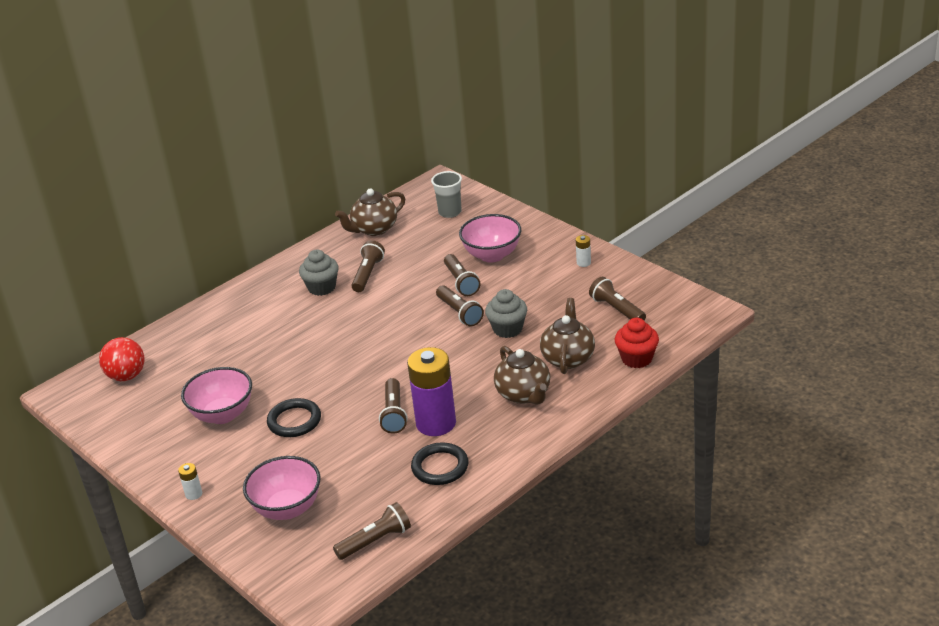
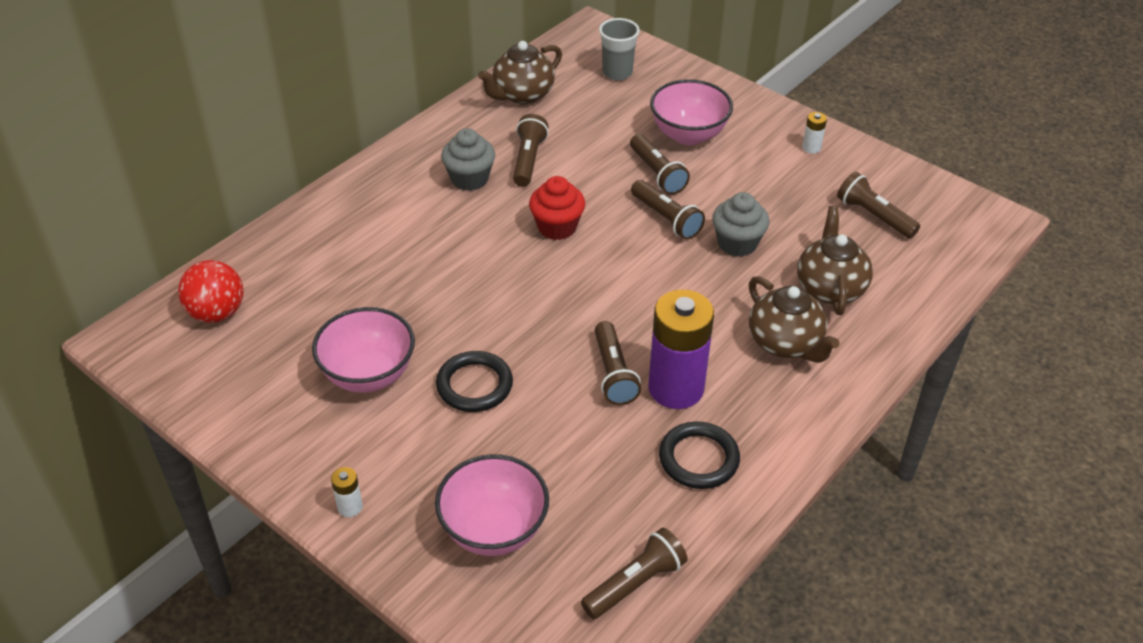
camera: 10 degrees left, 10 degrees up
(637, 359) = (921, 289): red cupcake -> red cupcake (557, 227)

